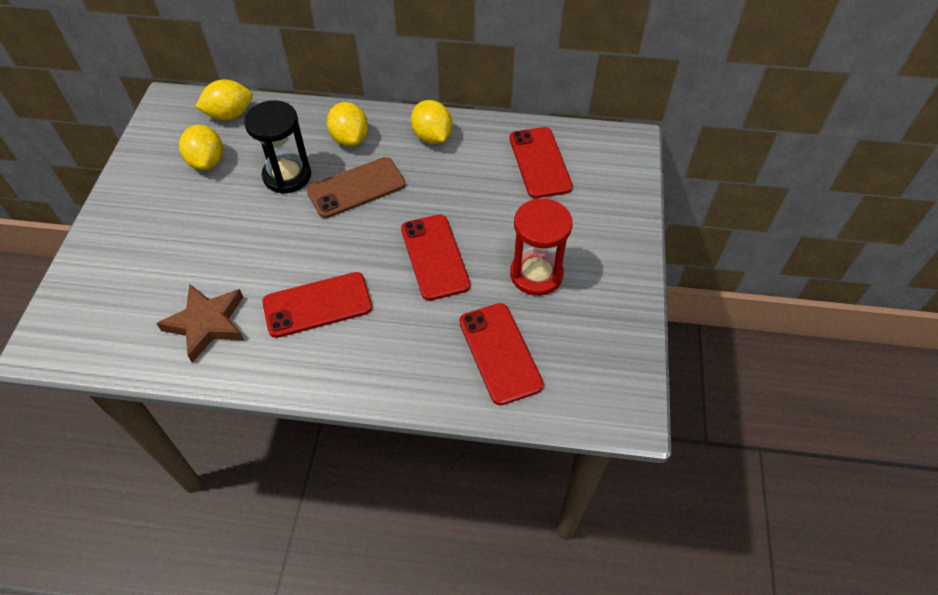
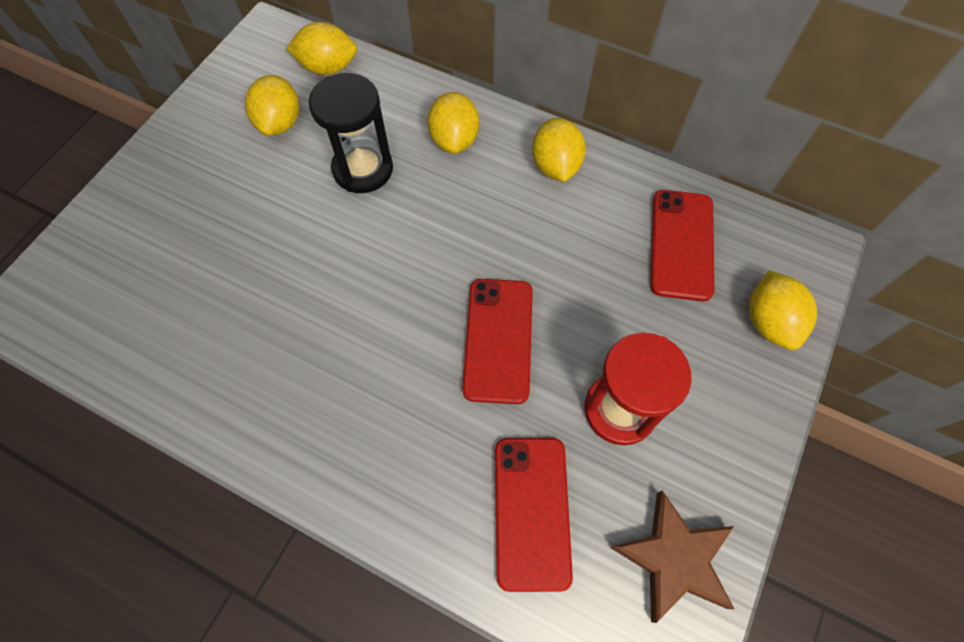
camera: 20 degrees right, 10 degrees up
(207, 323) = (199, 341): brown star -> brown star (674, 558)
(317, 305) = (333, 360): red phone -> none
(356, 188) = (438, 210): brown phone -> none
(615, 193) = (769, 322): none -> yellow lemon

